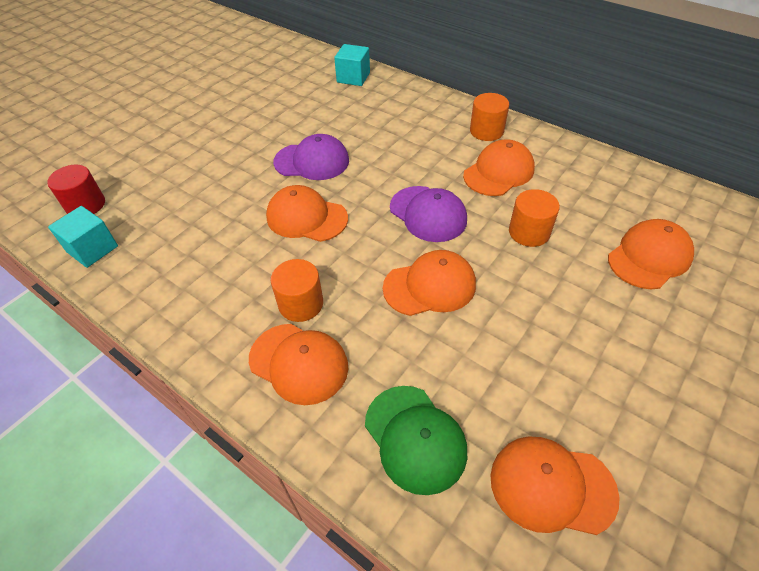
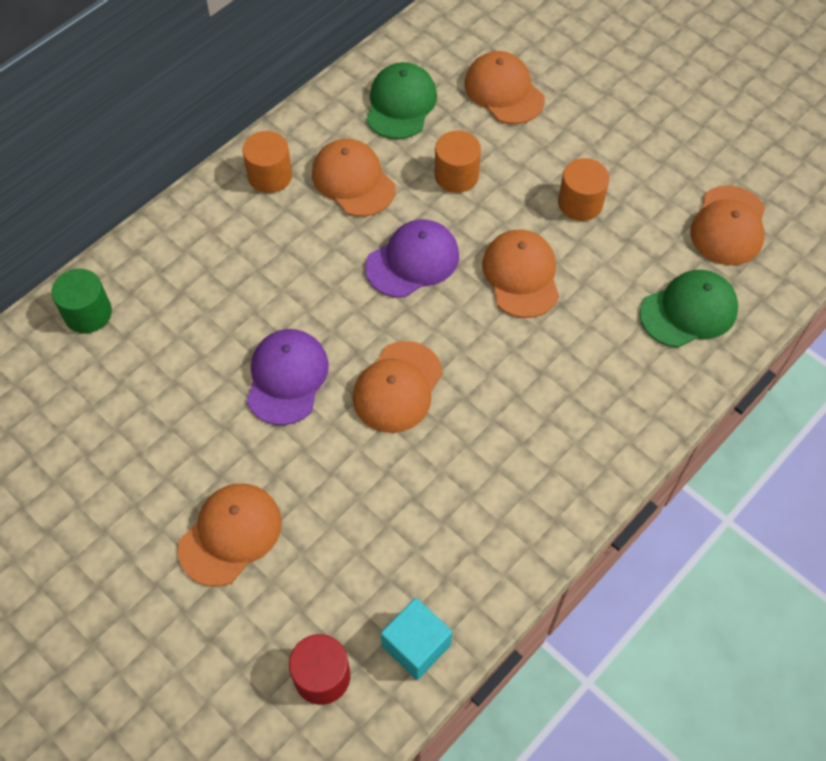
camera: 85 degrees left, 10 degrees up
(299, 363) = (608, 399): orange cap -> orange cap (230, 535)
(301, 304) = (533, 396): orange cylinder -> orange cylinder (580, 203)
(353, 77) = (88, 313): turquoise cube -> green cylinder
(593, 190) = (401, 104): none -> green cap

